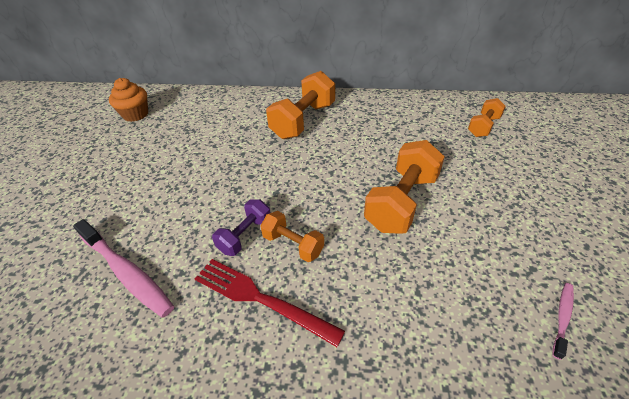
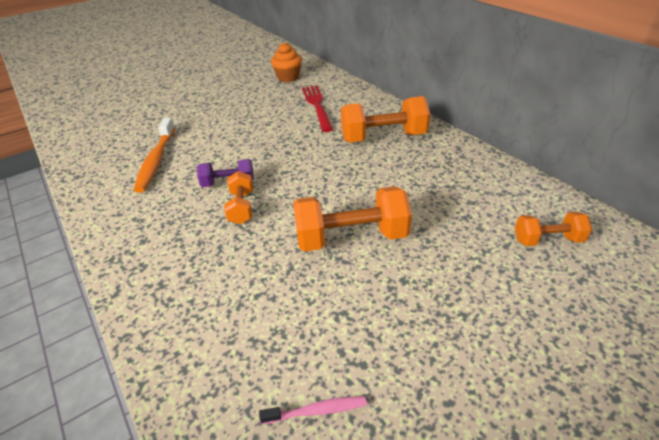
camera: 50 degrees right, 5 degrees down
(126, 273) = (156, 160): pink toothbrush -> orange toothbrush
(260, 299) = (181, 220): red fork -> red fork (317, 105)

